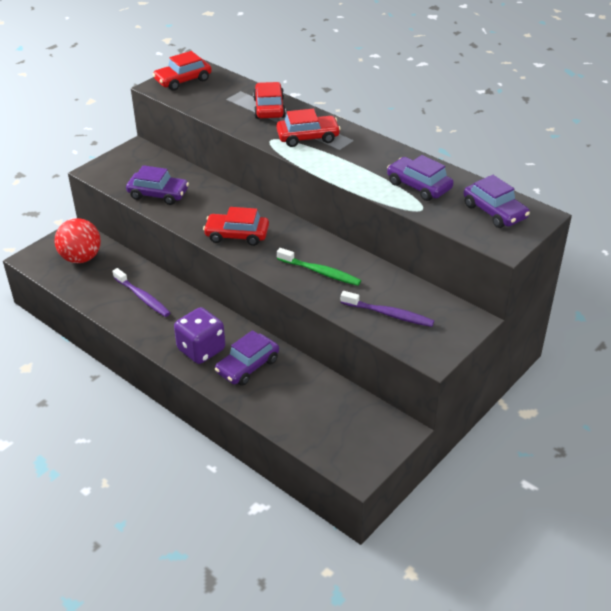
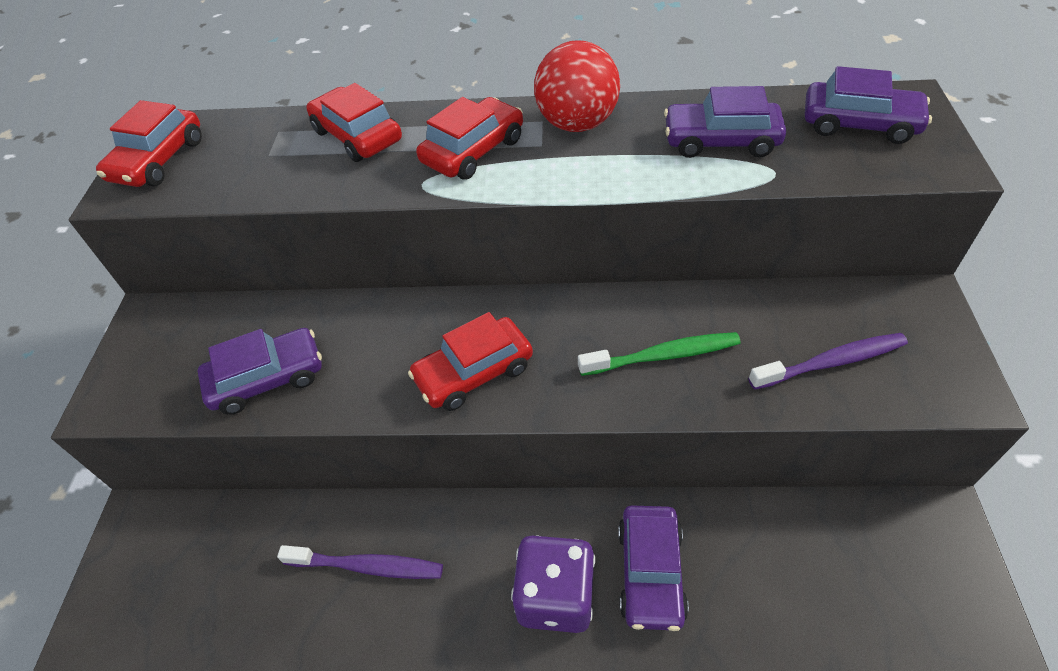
camera: 35 degrees left, 10 degrees up
(81, 258) = (189, 564): red ball -> red ball (577, 124)

